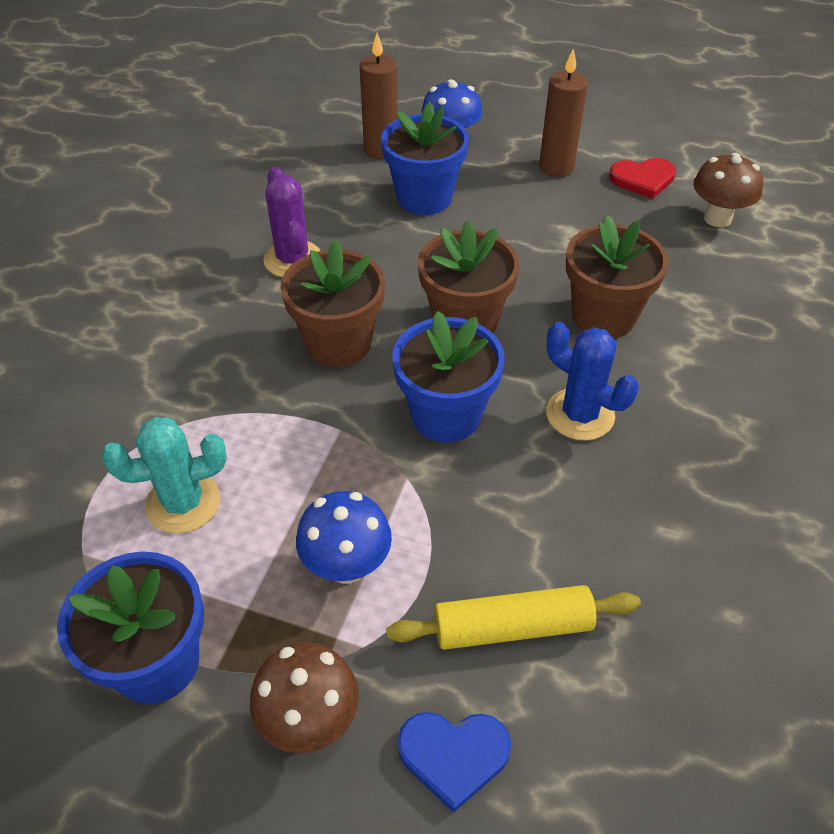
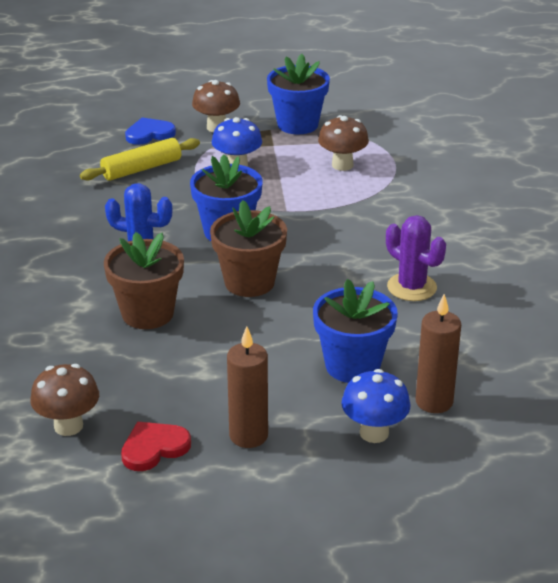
camera: 155 degrees right, 15 degrees down
(183, 503) = (342, 165): turquoise cactus -> brown mushroom
(338, 343) = (327, 248): brown flower pot -> none

